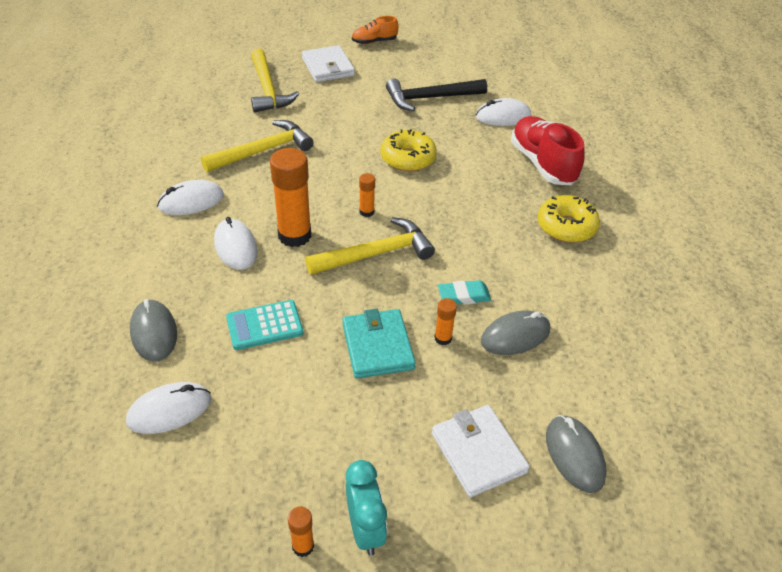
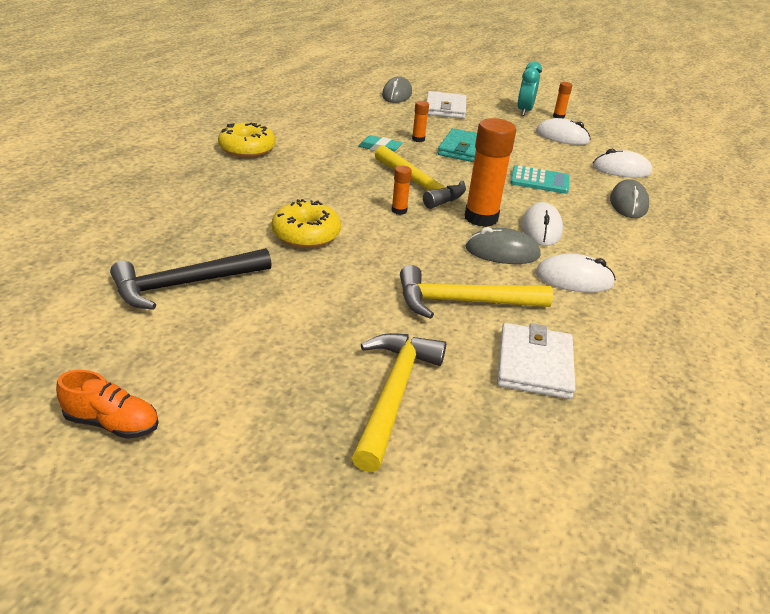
camera: 150 degrees left, 10 degrees down
(328, 67) = (258, 399): white wallet -> white wallet (534, 364)
(376, 253) = (420, 185): yellow hammer -> yellow hammer turned 135 degrees counterclockwise
(430, 98) = (184, 285): black hammer -> black hammer turned 135 degrees clockwise
(503, 117) = (141, 232): white mouse -> white mouse (562, 137)
(515, 336) = (370, 126): grey mouse -> grey mouse (502, 252)
(542, 164) = (186, 184): red shoe -> none

